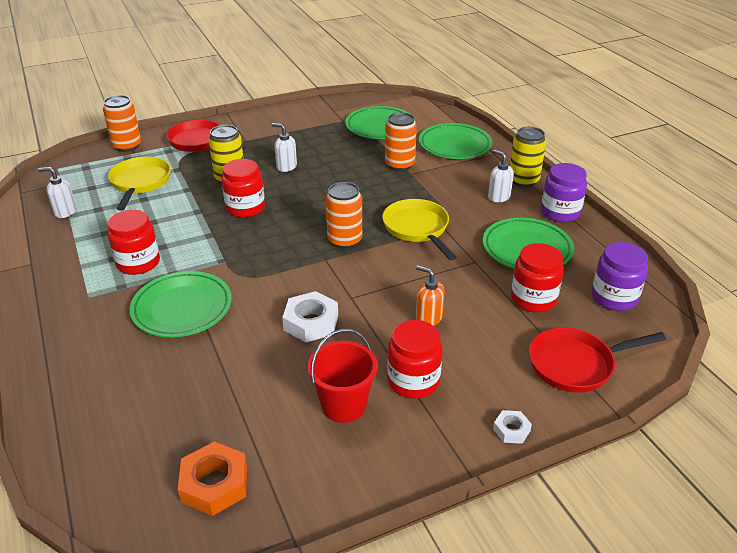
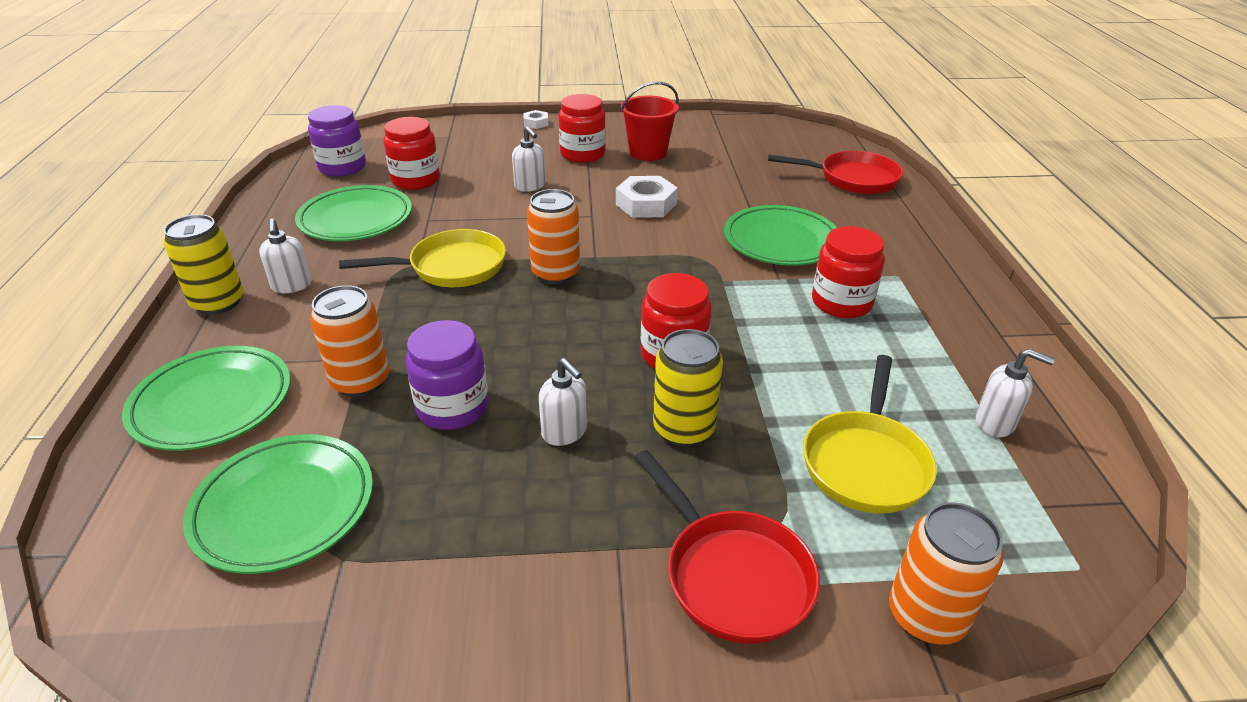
camera: 160 degrees left, 0 degrees up
(214, 484) = (758, 137): orange nut -> none
(417, 229) = (451, 267): yellow pan -> yellow pan turned 105 degrees counterclockwise
(428, 318) = (530, 186): orange soap dispenser -> white soap dispenser
(560, 212) = (252, 248): purple jar -> purple jar (452, 408)
(576, 364) = (444, 140): red pan -> red pan (852, 179)

